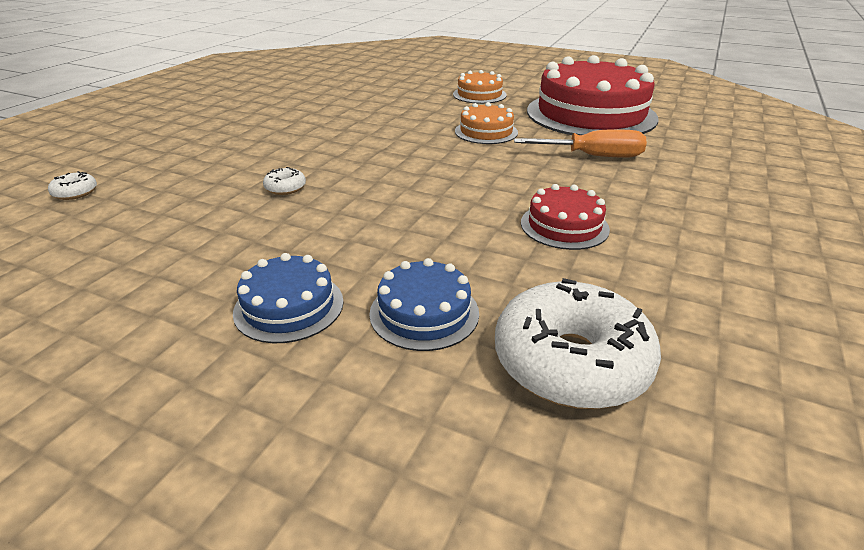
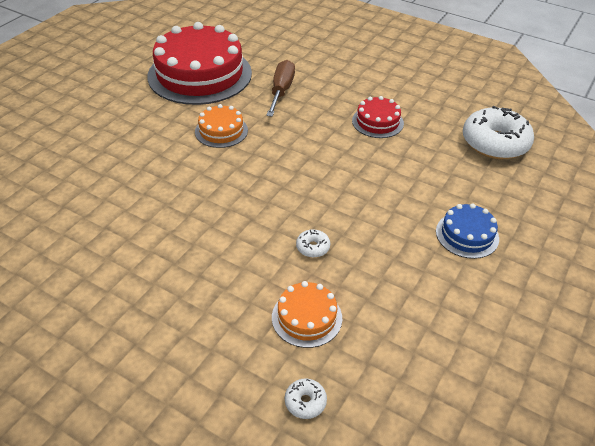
camera: 85 degrees left, 10 degrees up
(424, 313) = (466, 183): blue cake -> none
(479, 95) = (124, 122): orange cake -> orange cake (307, 317)
(593, 156) = (281, 91): orange screwdriver -> brown screwdriver

